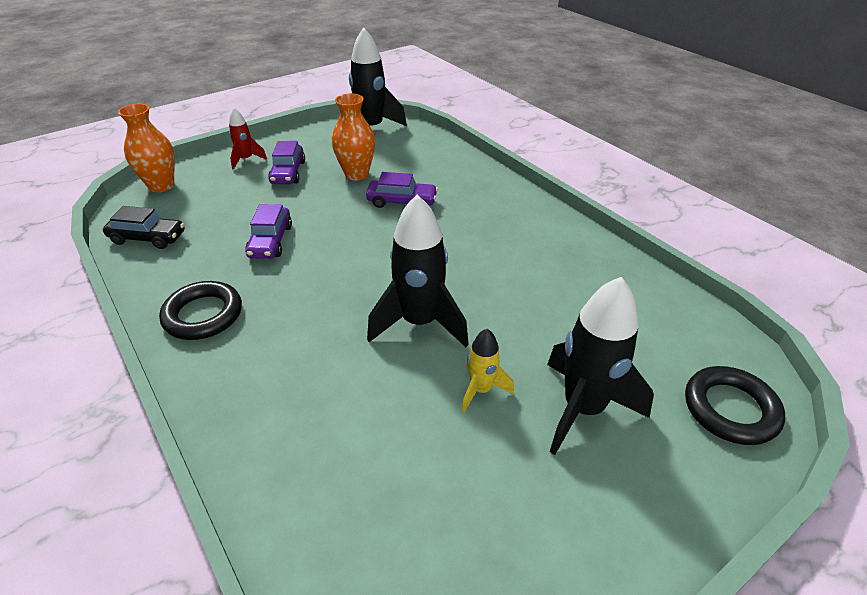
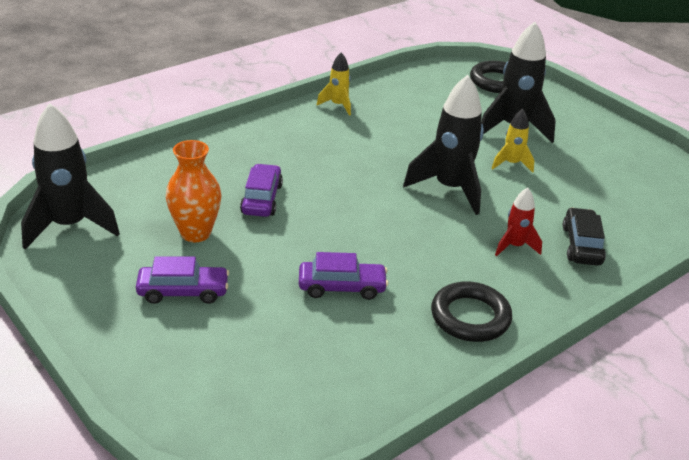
camera: 95 degrees left, 5 degrees down
(148, 238) = (342, 397): black car -> black car (581, 245)
(161, 186) = (206, 419): orange vase -> none
(246, 160) = (137, 339): red rocket -> red rocket (515, 246)
(586, 247) = (338, 105): none -> yellow rocket

